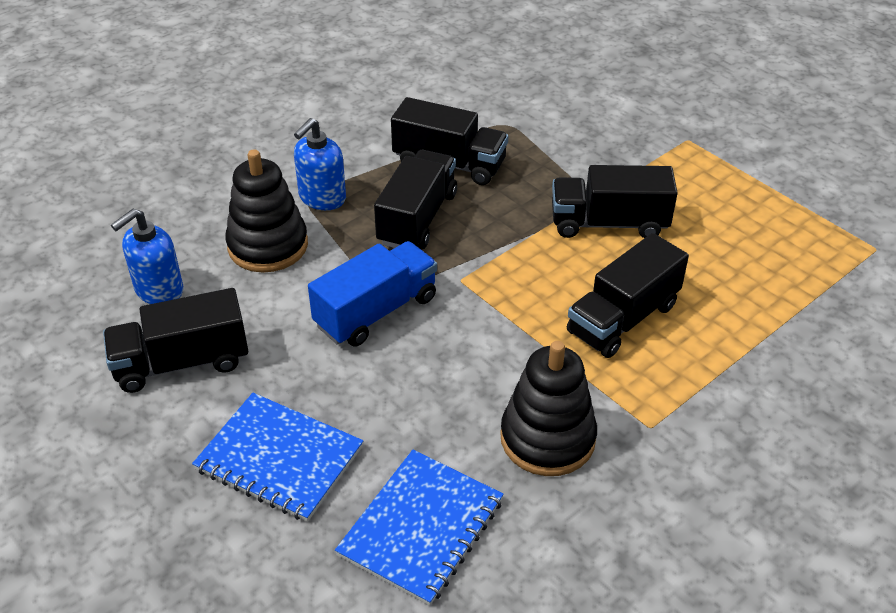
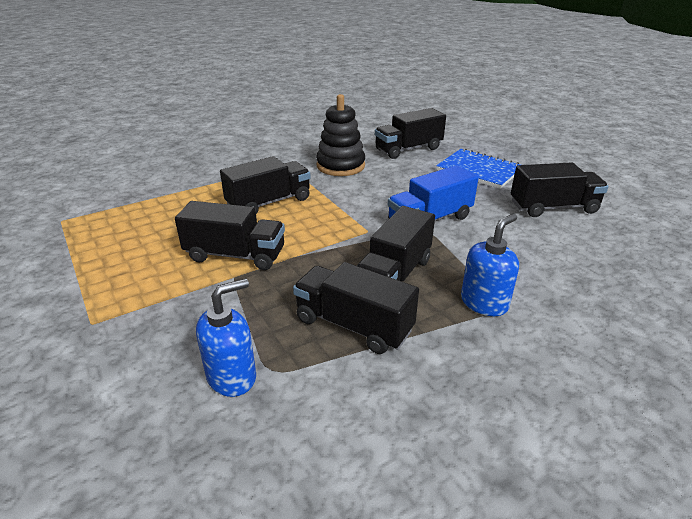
camera: 170 degrees left, 10 degrees down
(158, 290) = (596, 246): blue soap dispenser -> blue soap dispenser (232, 376)
(268, 246) = (522, 267): black stacking toy -> none
(421, 528) = (408, 149): blue notebook -> black truck

